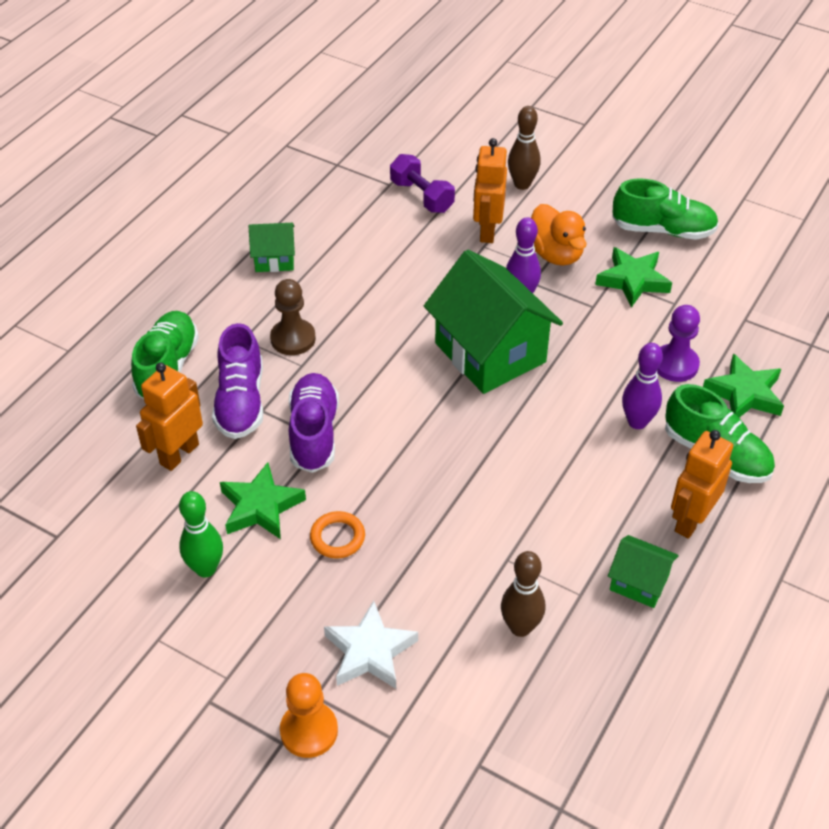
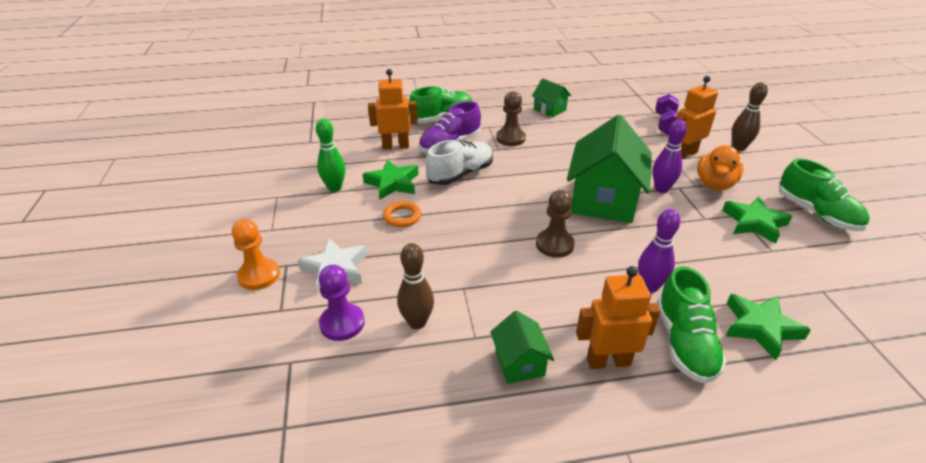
camera: 50 degrees right, 10 degrees down
(314, 433) = (460, 174): purple shoe -> white shoe
(516, 444) = (554, 245): none -> brown pawn
(675, 364) = (724, 278): purple pawn -> purple pawn (342, 323)

